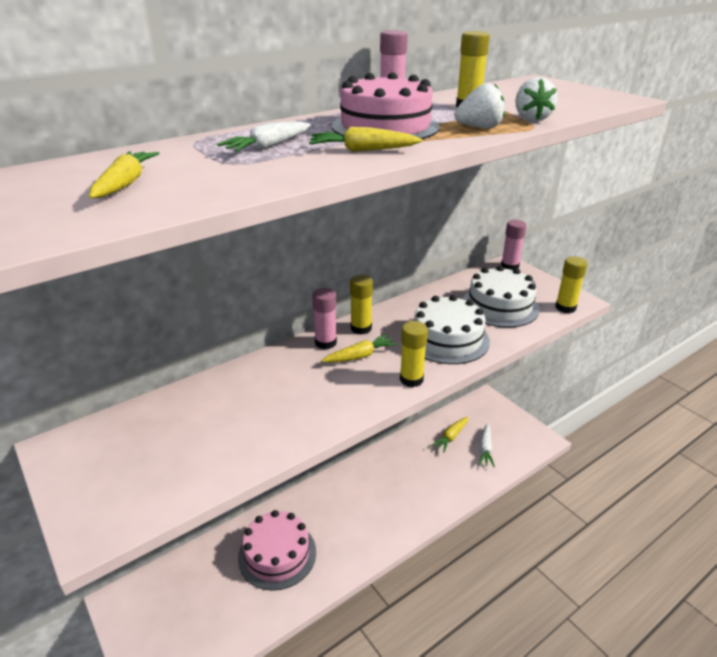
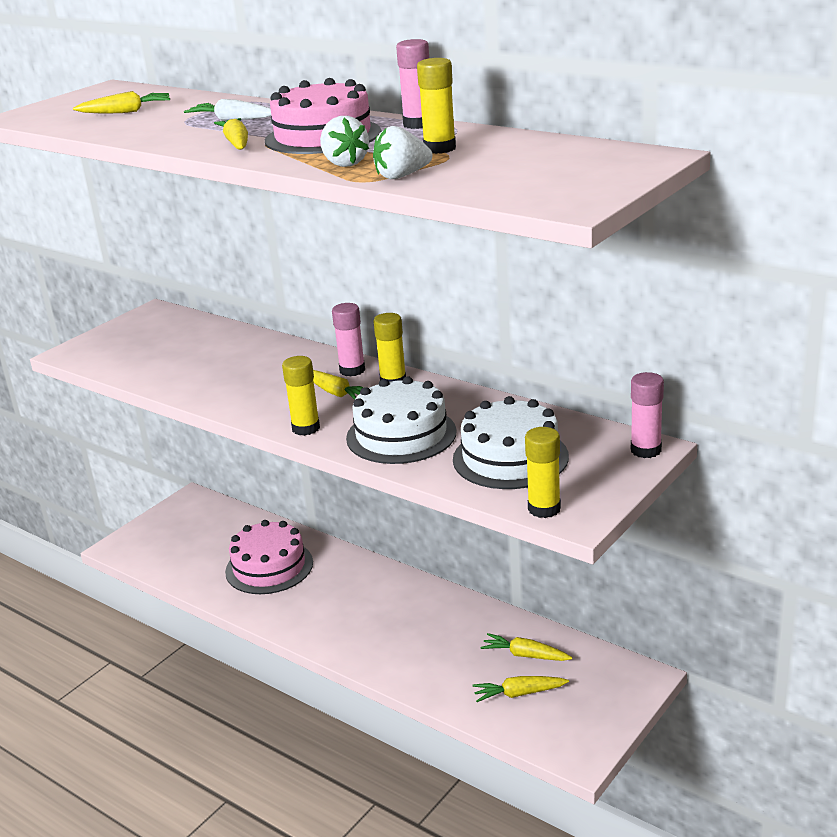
camera: 75 degrees right, 5 degrees down
(485, 449) = (519, 694): white carrot -> yellow carrot

